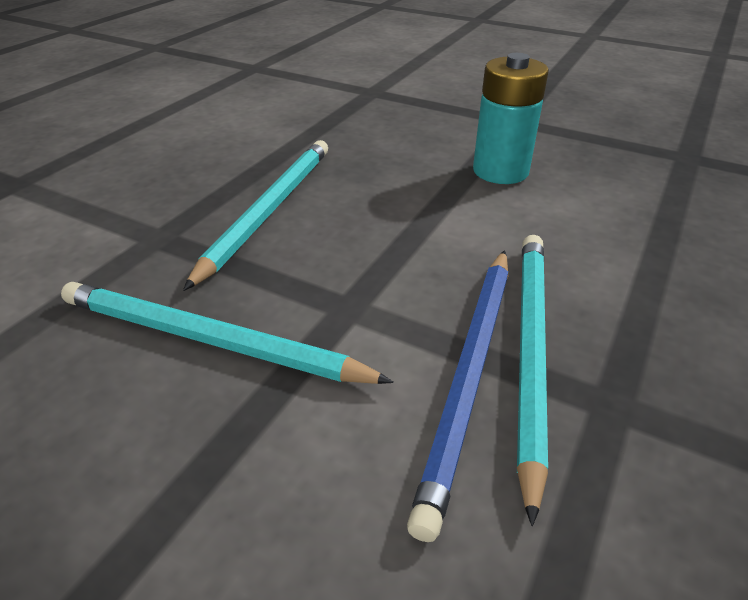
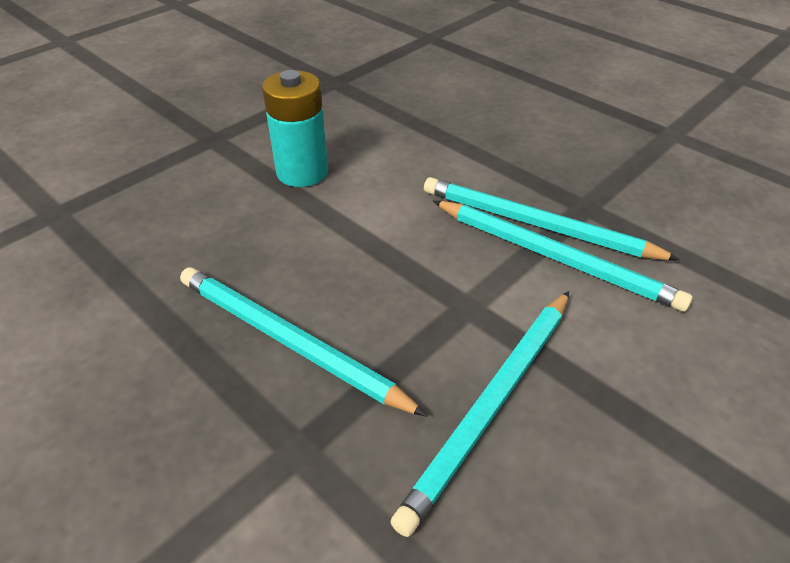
camera: 75 degrees left, 5 degrees up
(470, 374) = (555, 257): blue pencil -> turquoise pencil

